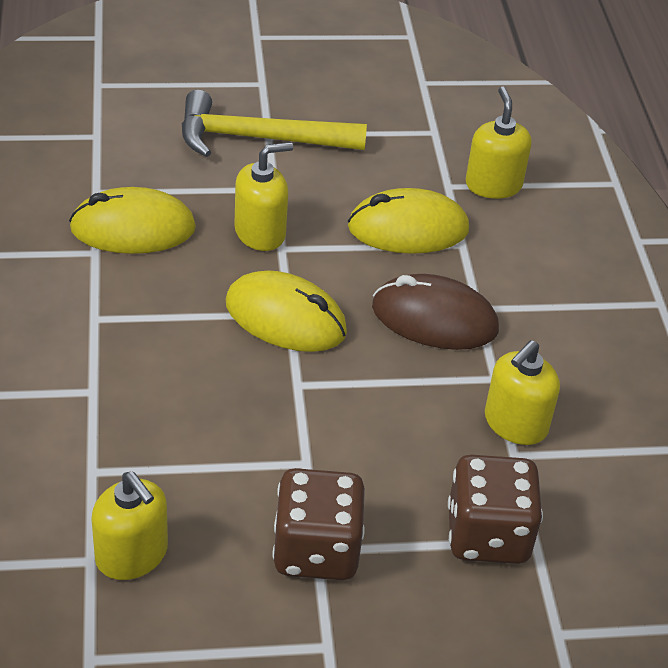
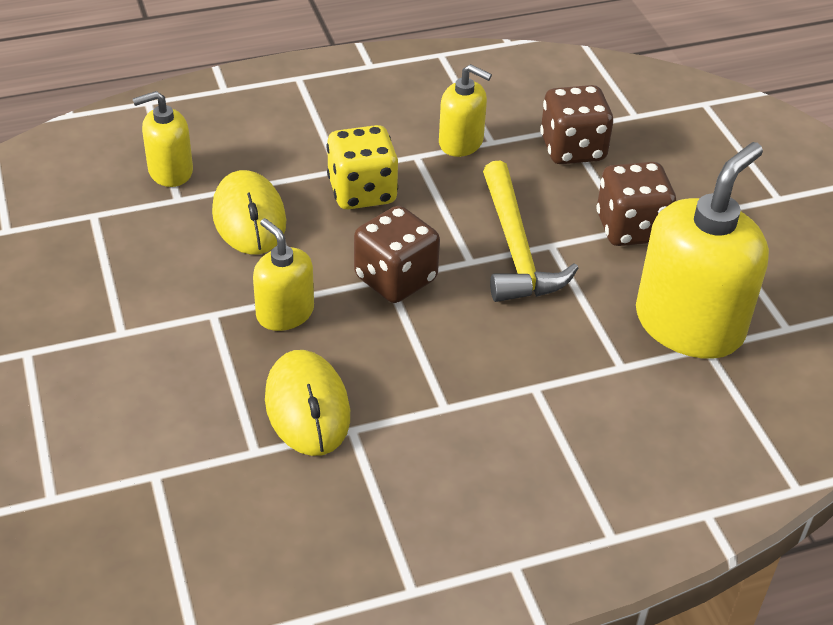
camera: 100 degrees left, 0 degrees up
(132, 555) = (689, 324): yellow soap dispenser -> yellow soap dispenser, size x1.88
(258, 138) = (132, 338): yellow hammer -> yellow hammer (515, 249)
(285, 318) = (395, 279): yellow mouse -> brown dice
(434, 319) = (362, 192): brown mouse -> yellow dice

